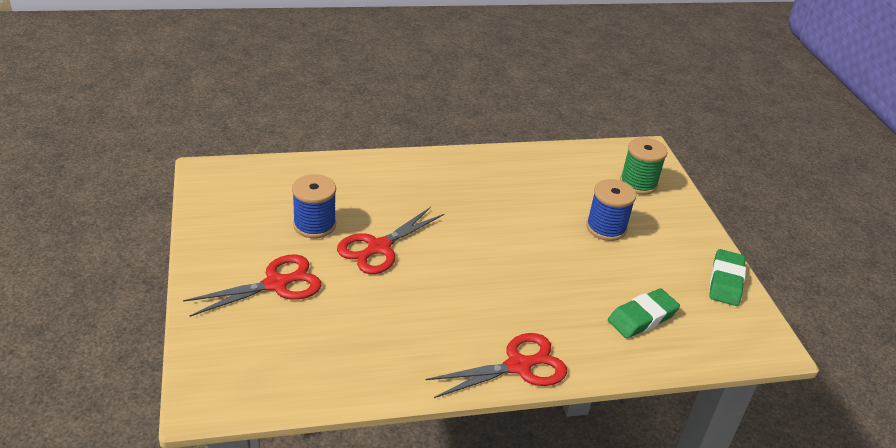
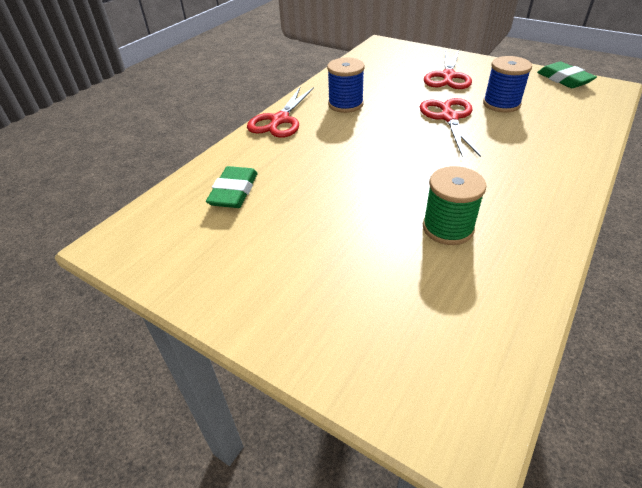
camera: 140 degrees right, 5 degrees up
(606, 228) = (348, 247): blue spool -> blue spool (345, 104)
(638, 183) = (393, 343): green spool -> green spool (448, 228)
(725, 281) = (185, 277): green eraser -> green eraser (564, 79)

